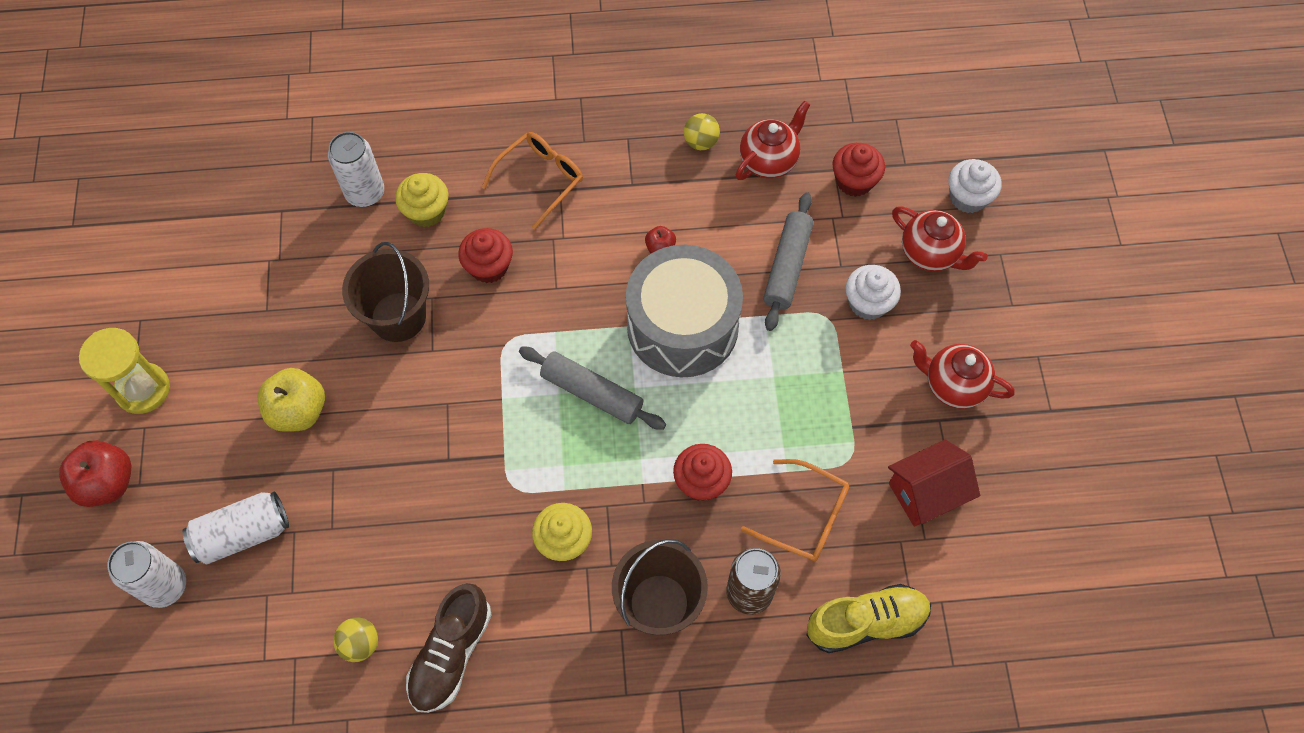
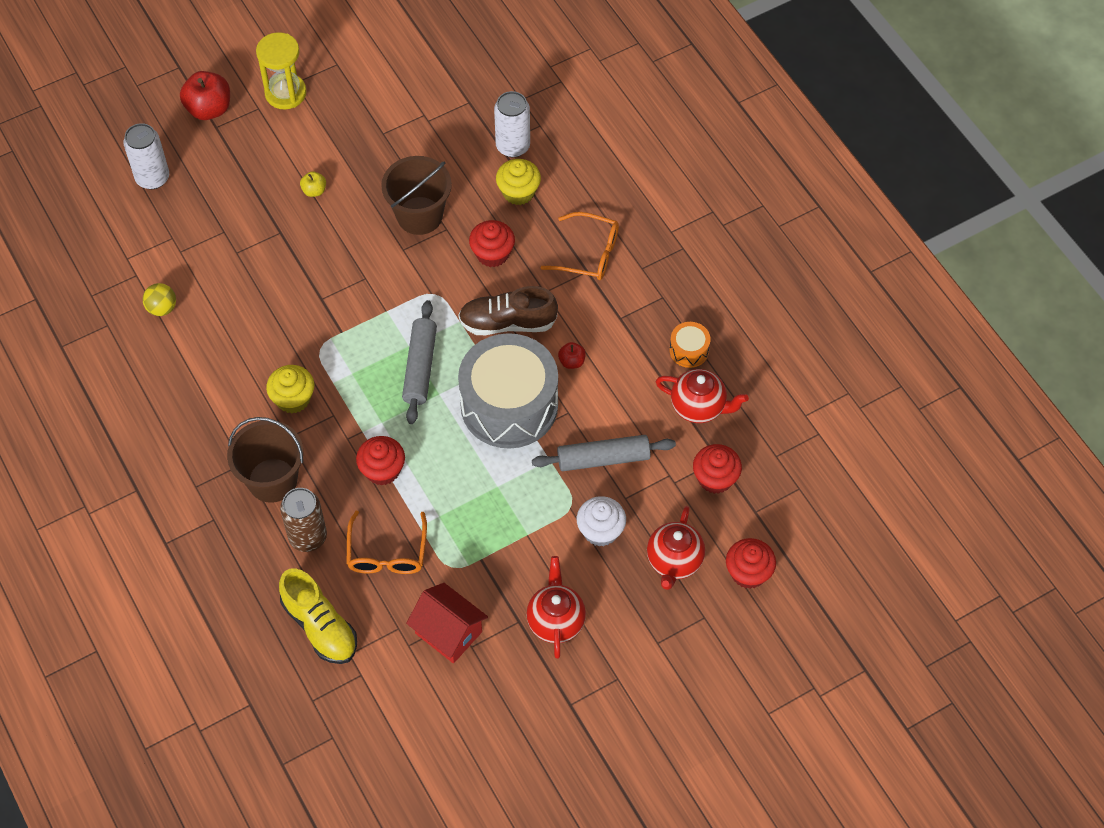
camera: 65 degrees right, 5 degrees down
(243, 534) = (208, 203): white can -> none
(298, 411) = (314, 191): yellow apple -> yellow apple, size x0.51
(451, 654) = (178, 365): brown shoe -> brown shoe (507, 323)
(701, 142) = (689, 350): yellow ball -> orange drum
(968, 197) = (748, 573): white cupcake -> red cupcake

